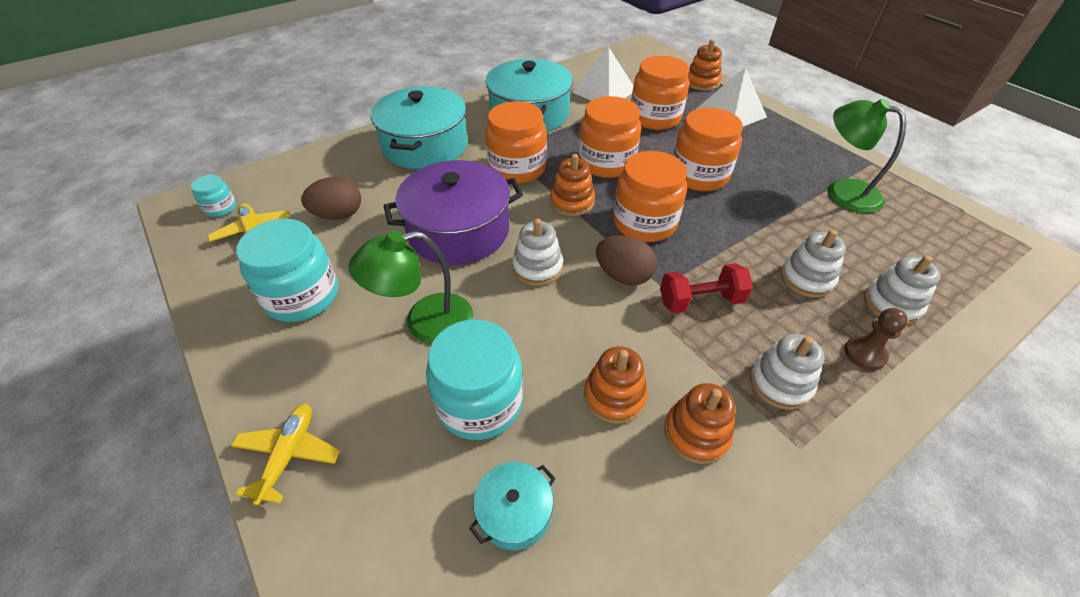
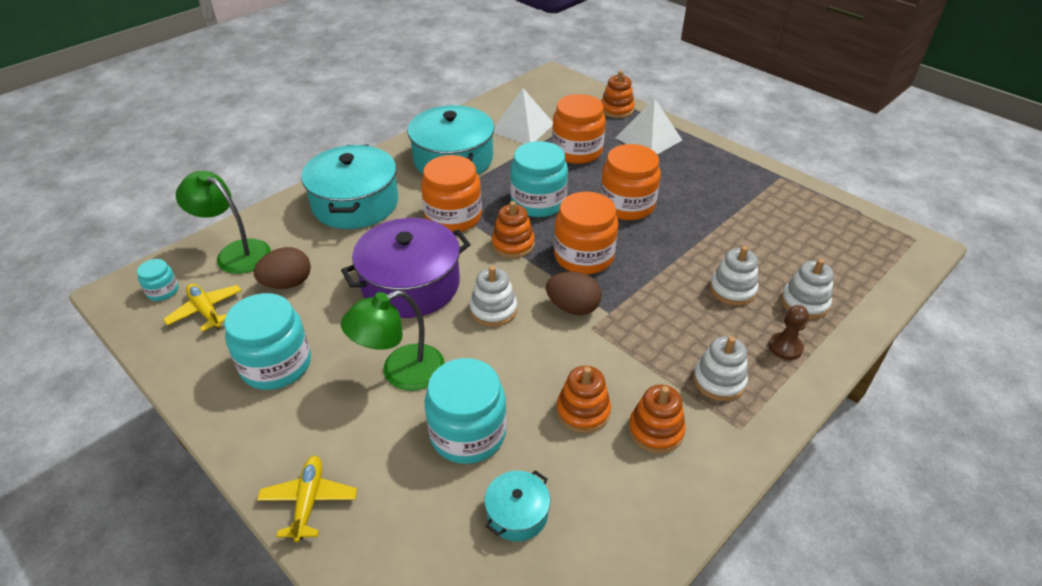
camera: 10 degrees left, 5 degrees down
(606, 163) = (538, 202): orange jar -> turquoise jar
(700, 301) = (644, 321): red dumbbell -> none
(842, 191) = (757, 206): green lamp -> green lamp (235, 253)

